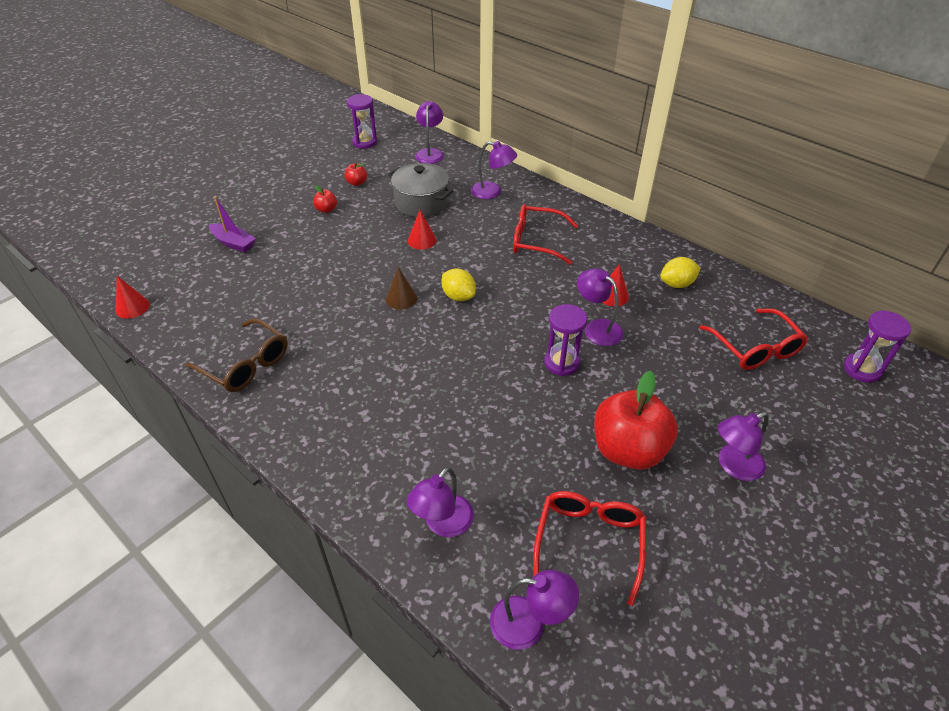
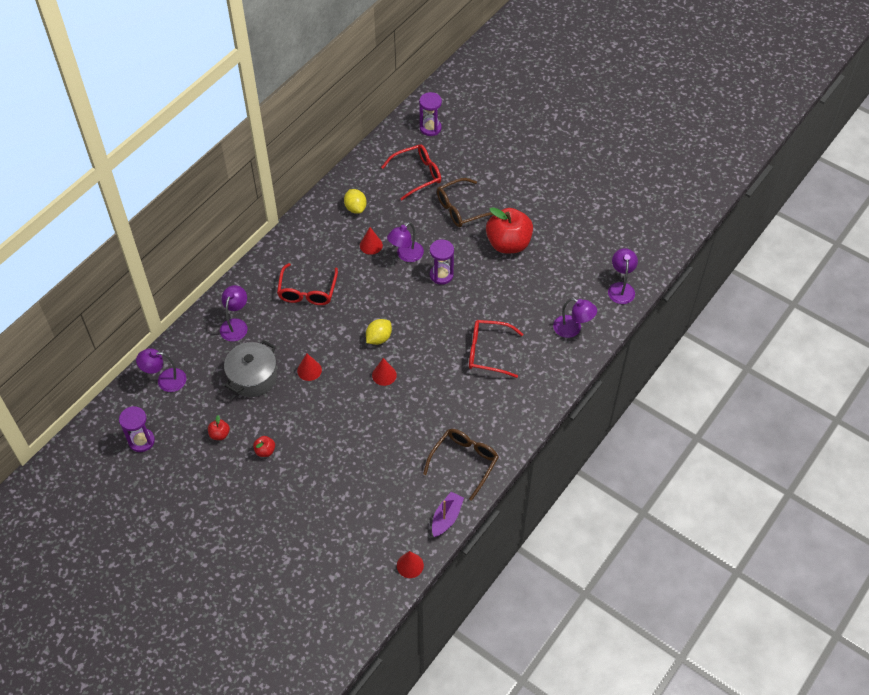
camera: 95 degrees left, 10 degrees up
(233, 243) = (318, 514): purple boat -> purple boat (446, 518)
(401, 298) = (384, 375): brown cone -> red cone
(589, 542) = (571, 263): red glasses -> red glasses (488, 352)
(695, 395) = (461, 209): none -> brown glasses
(733, 466) = (512, 198): purple lamp -> none

